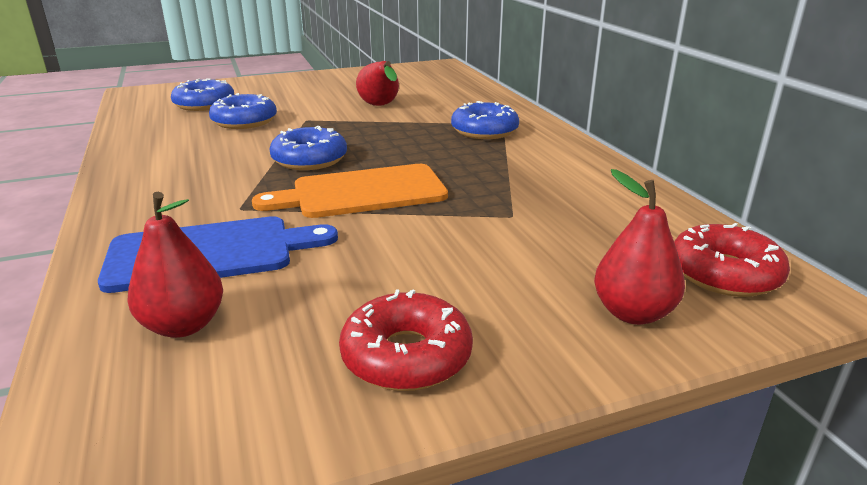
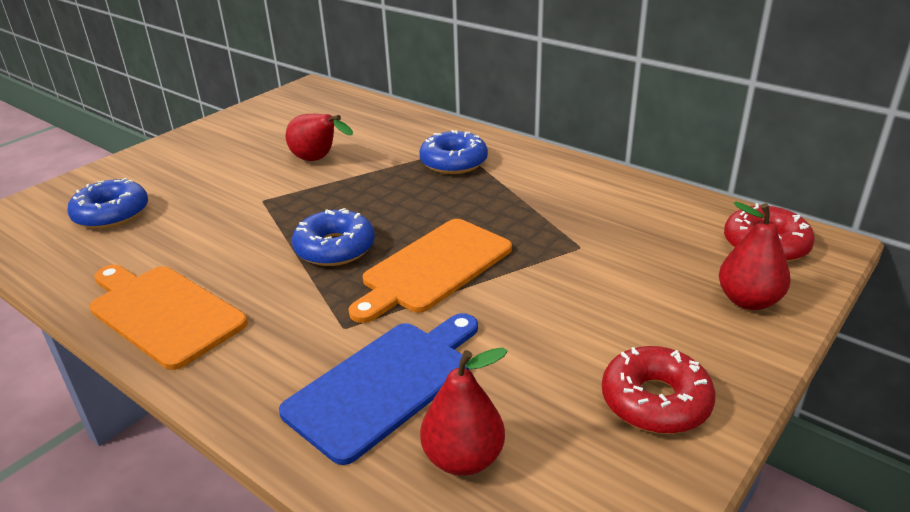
camera: 30 degrees left, 5 degrees up
(147, 163) = (163, 313): none -> orange cutting board
(244, 121) = (196, 223): blue donut -> none

